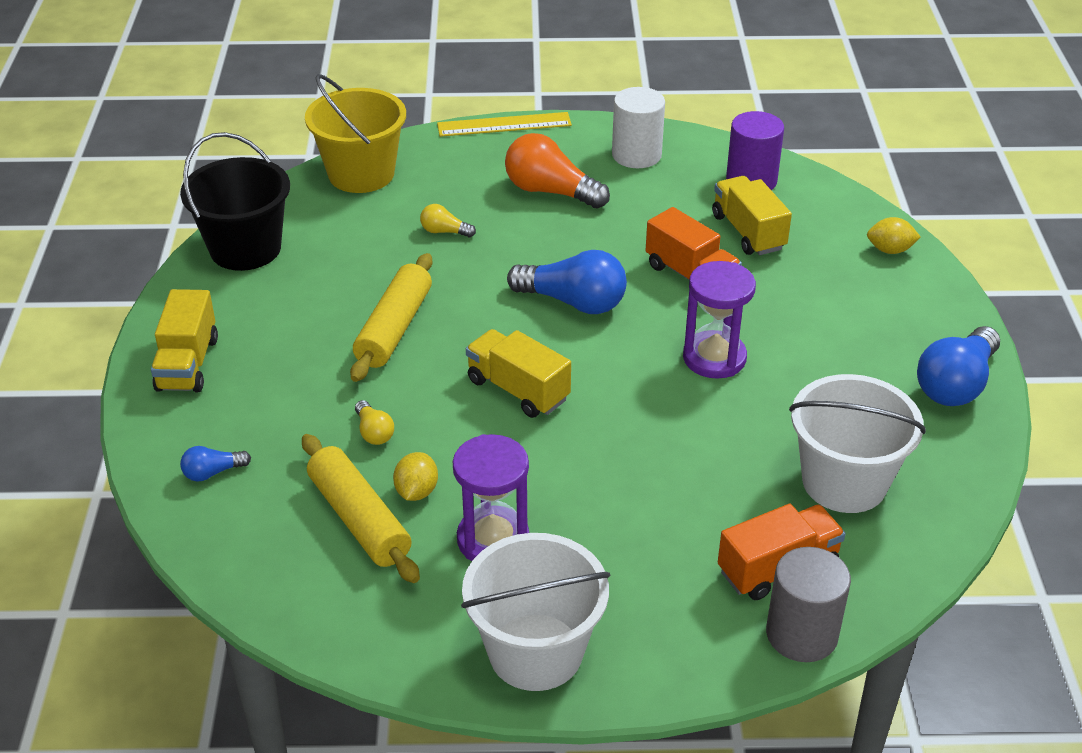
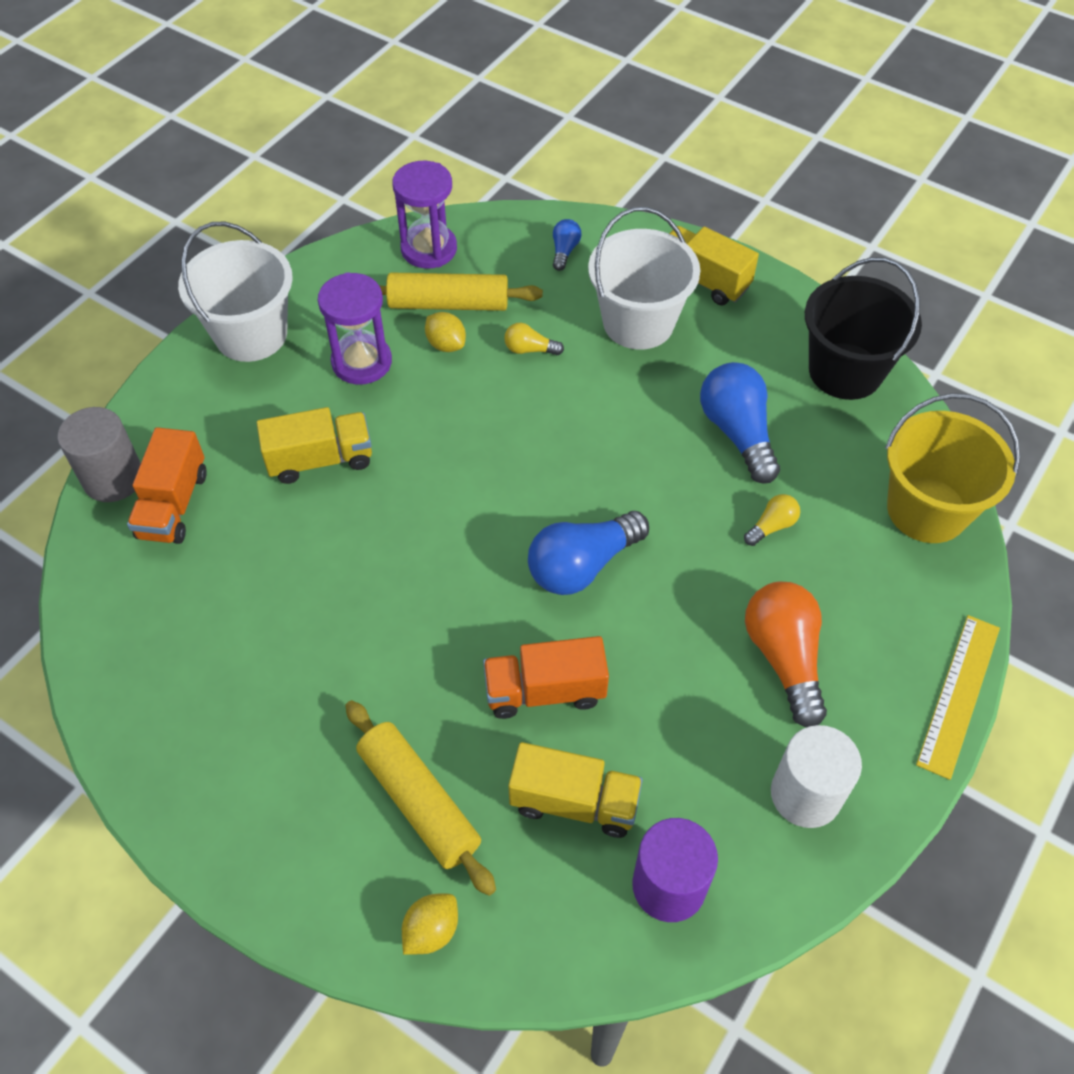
camera: 125 degrees right, 15 degrees up
(394, 328) = (648, 419): yellow rolling pin -> yellow rolling pin (419, 801)
(518, 390) = (500, 459): yellow truck -> yellow truck (320, 460)
(550, 191) = (784, 658): orange light bulb -> orange light bulb turned 75 degrees counterclockwise
(714, 358) = (415, 625): purple hourglass -> purple hourglass (429, 249)
(844, 482) = (198, 611): white bucket -> white bucket (638, 323)
(955, 384) = (204, 802): blue light bulb -> blue light bulb (737, 433)

